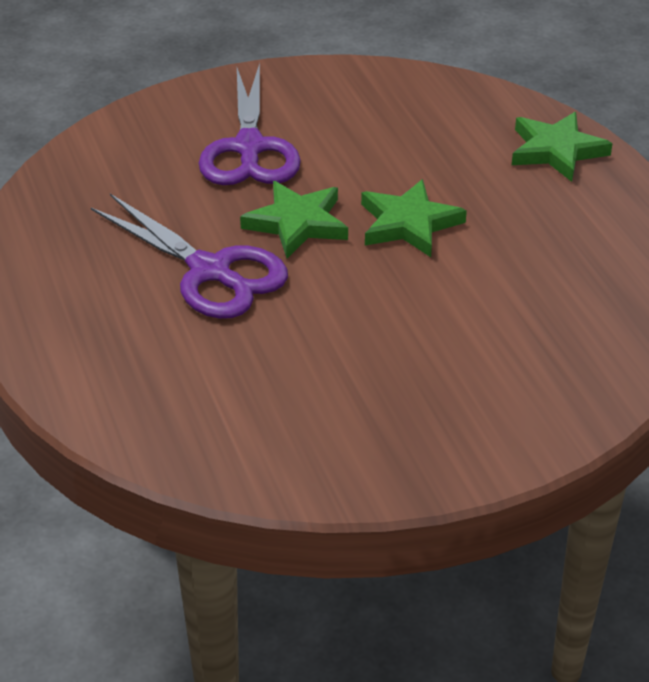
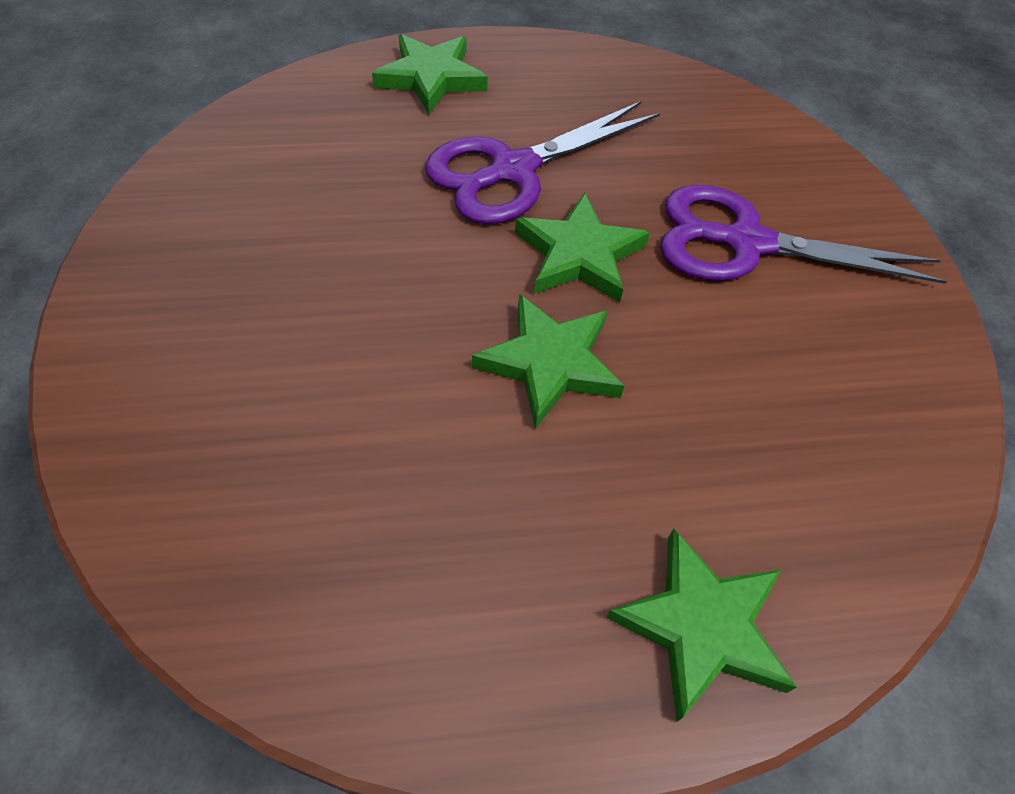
camera: 100 degrees right, 15 degrees up
(86, 346) = (431, 78): none -> green star

